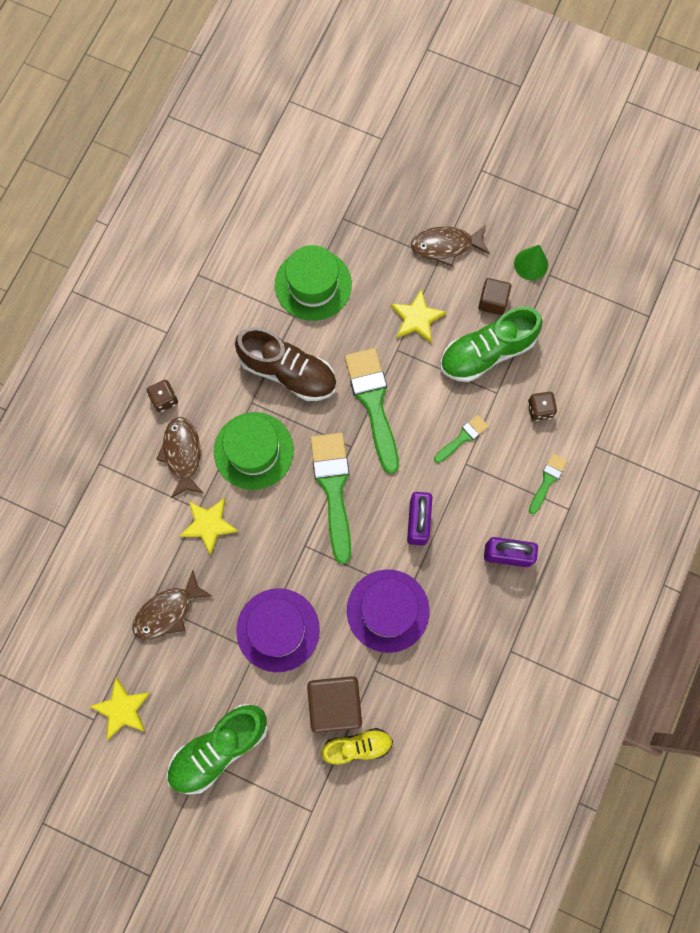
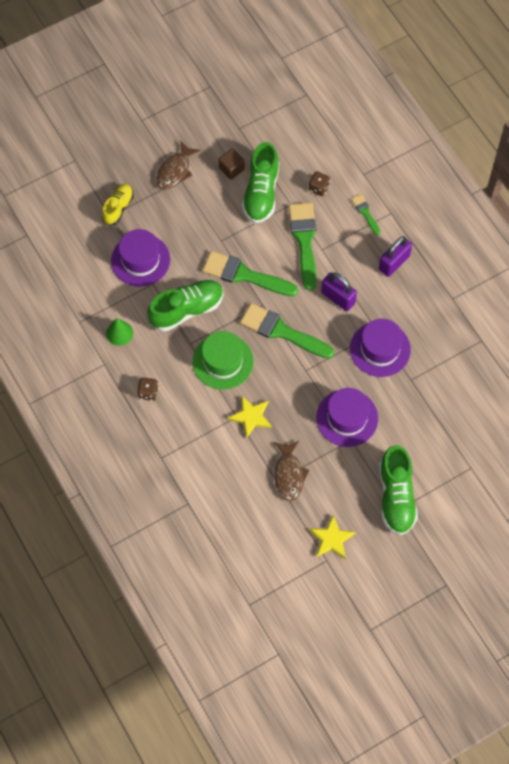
camera: 55 degrees left, 10 degrees down
(182, 454) = (193, 404): brown fish -> none
(288, 372) = (187, 310): brown shoe -> green shoe
(313, 284) = (140, 260): green hat -> purple hat
(335, 704) = (415, 414): brown cube -> none
(357, 746) = (450, 418): yellow shoe -> yellow shoe (118, 208)
(417, 318) = (209, 216): yellow star -> none
(462, 438) = (304, 240): green brush -> green brush, size x2.01
(531, 264) = (224, 133): green cone -> green cone (119, 333)

